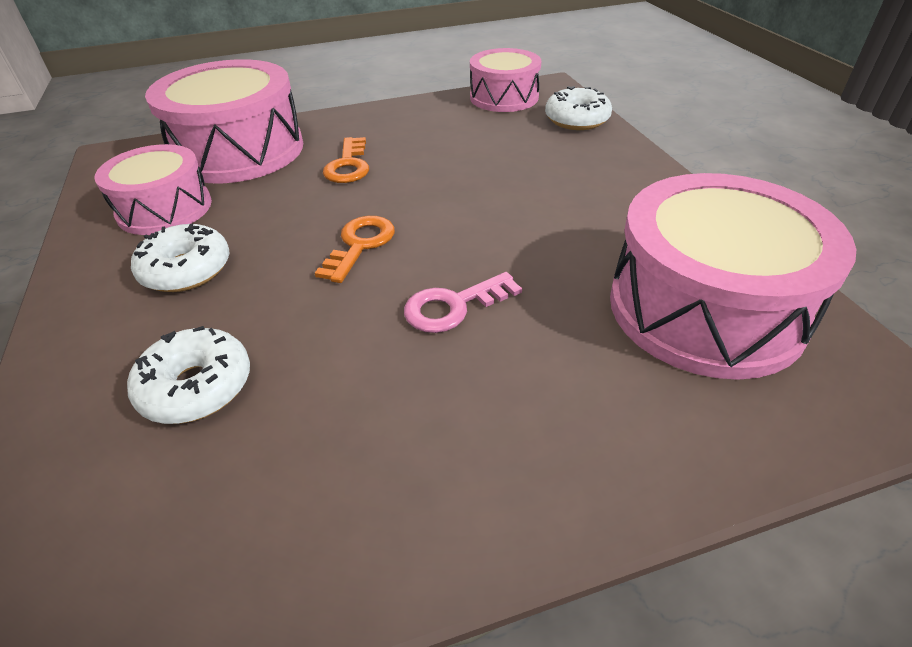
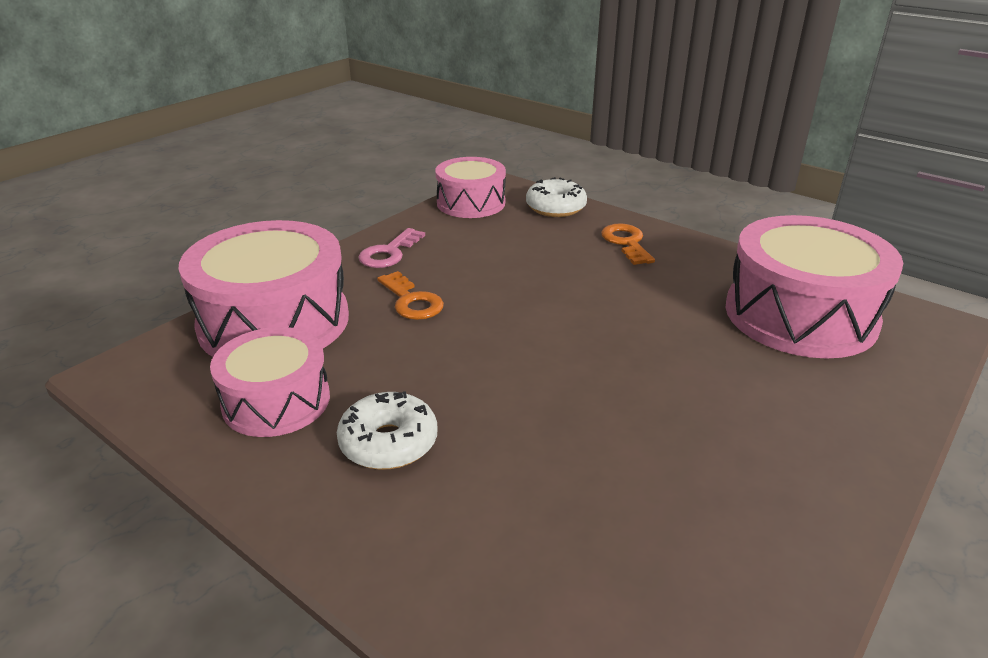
camera: 35 degrees left, 10 degrees down
(197, 387) = (542, 521): white donut -> none
(360, 245) = (518, 362): orange key -> orange key (626, 242)
(453, 306) = (651, 378): pink key -> pink key (389, 253)

